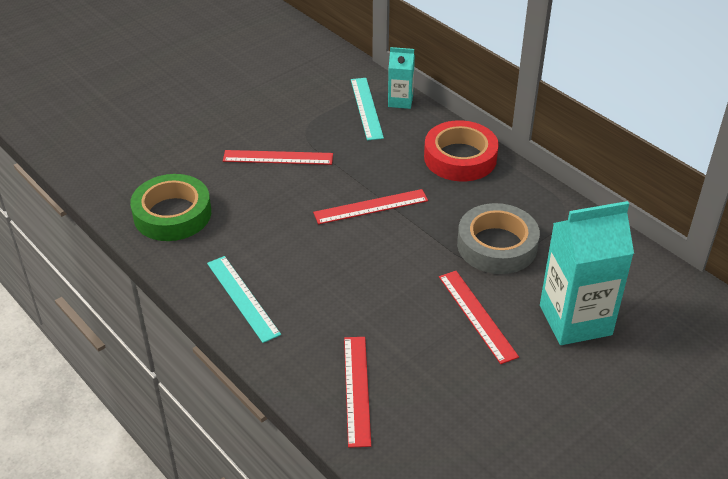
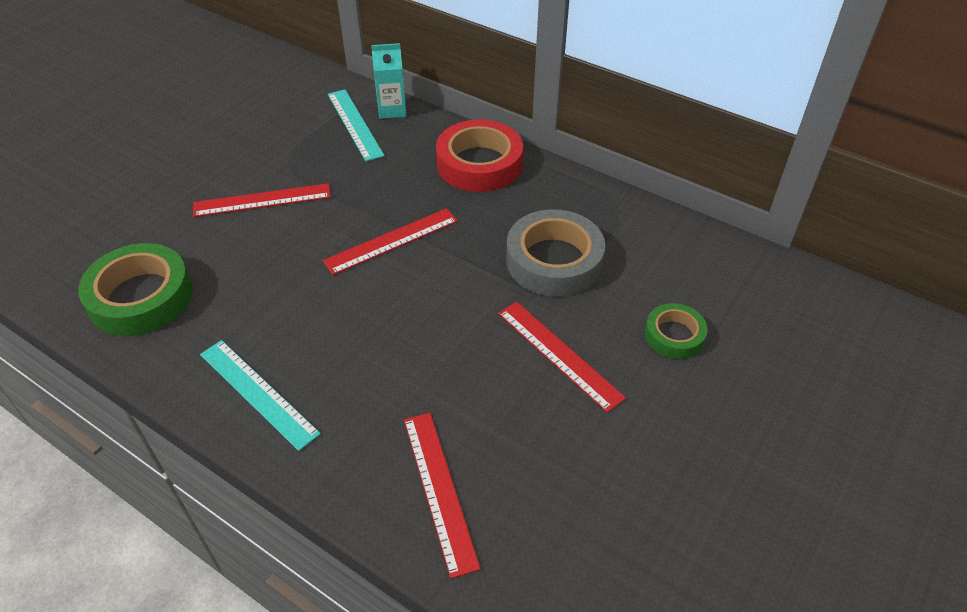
camera: 15 degrees left, 5 degrees up
(575, 320) = (674, 335): turquoise carton -> green tape

